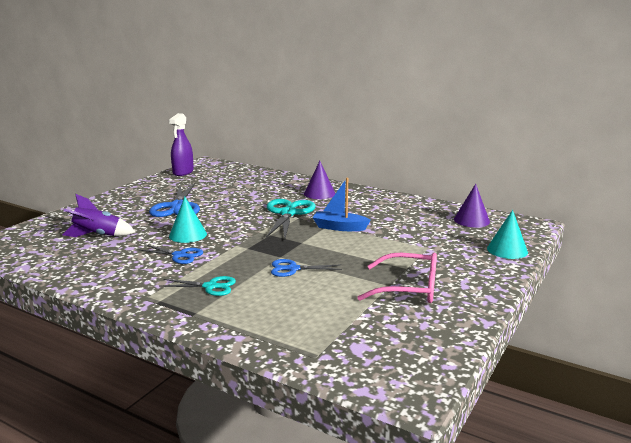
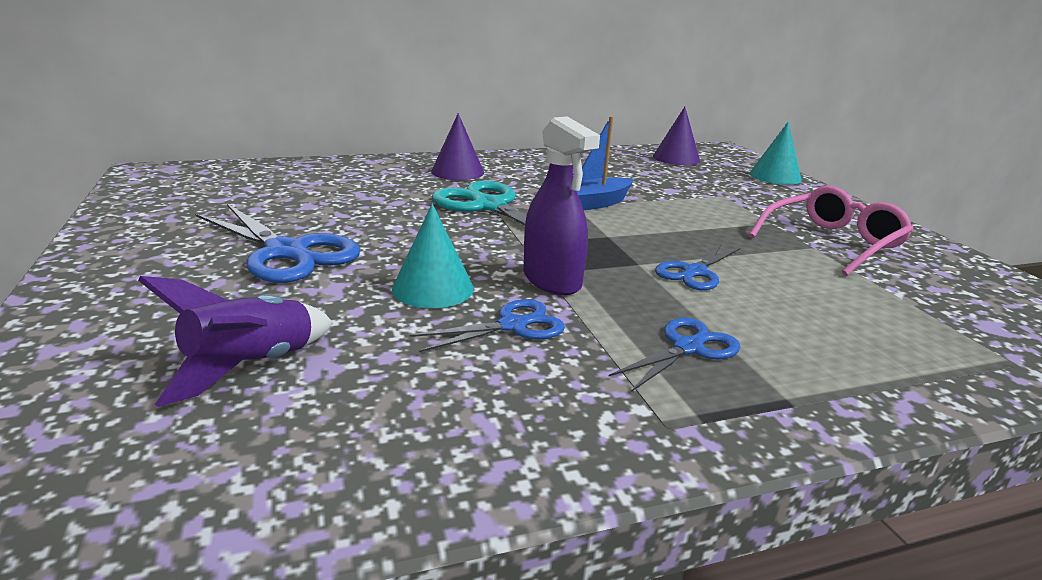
camera: 50 degrees left, 5 degrees up
(183, 172) = (142, 196): purple spray bottle -> purple spray bottle (552, 280)
(210, 286) = (687, 348): turquoise scissors -> blue scissors

